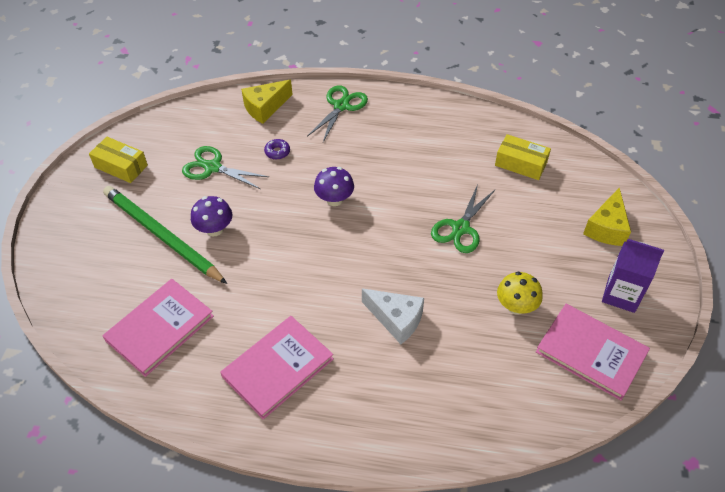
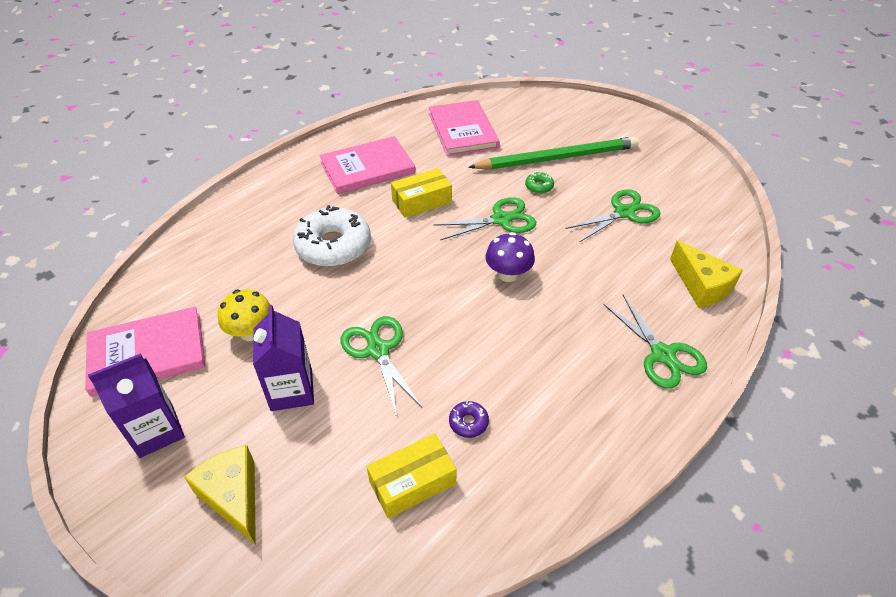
camera: 125 degrees right, 5 degrees down
(121, 166) = (668, 162): yellow box -> yellow box (421, 201)
(214, 229) = (539, 186): purple mushroom -> green donut
(265, 108) = (701, 286): yellow cheese -> yellow cheese turned 150 degrees clockwise
(277, 152) = (614, 264): purple donut -> purple donut (468, 422)
(277, 232) = (501, 219): none -> green scissors
(278, 368) = (367, 168): pink book -> pink book turned 75 degrees clockwise
(396, 319) = (333, 246): white cheese -> white donut
(529, 250) = (291, 390): none -> purple carton

